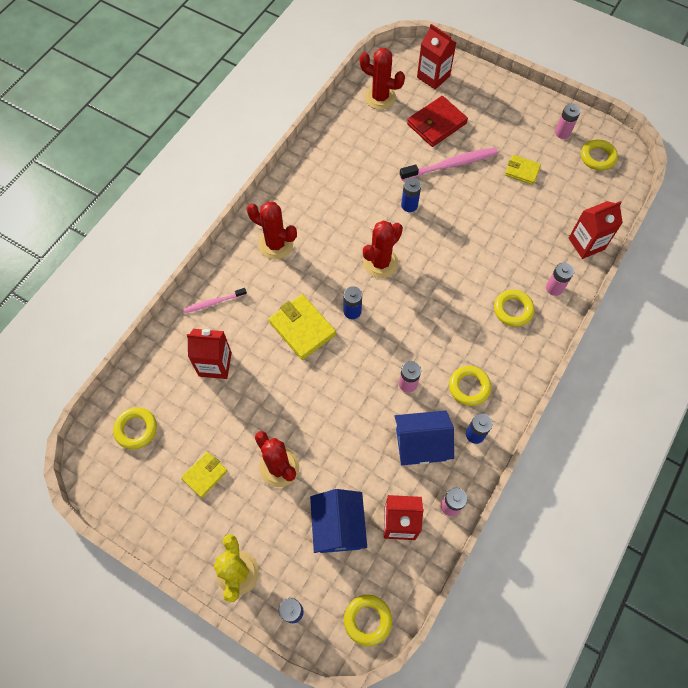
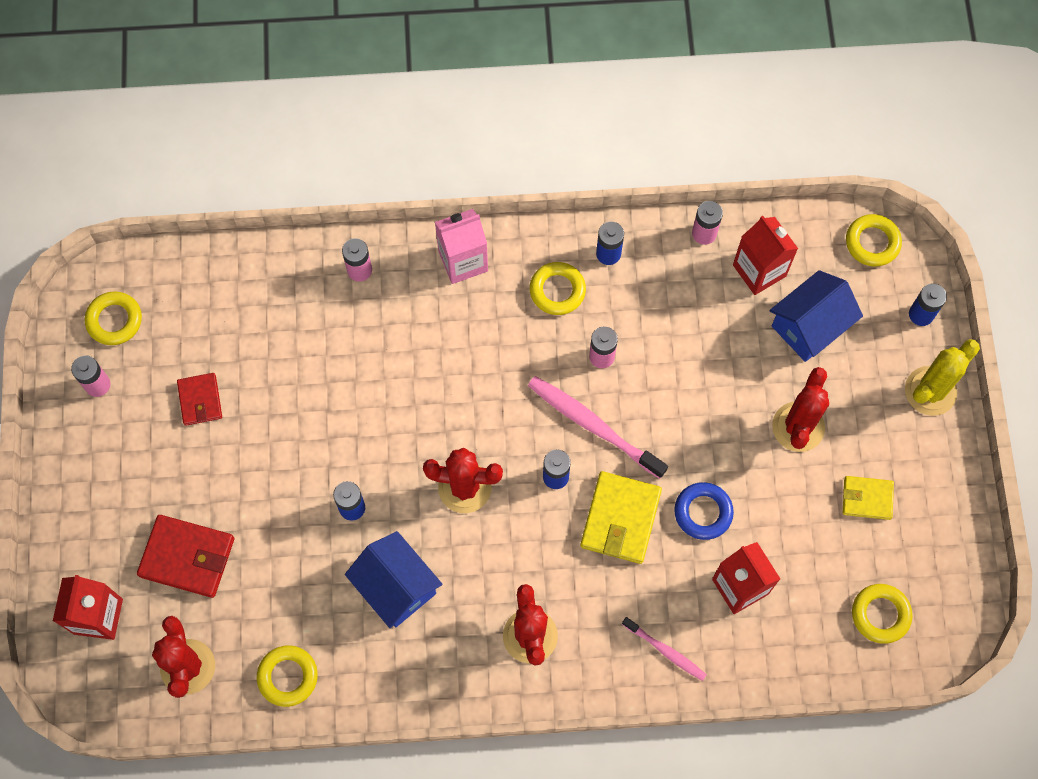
camera: 125 degrees left, 5 degrees up
(271, 374) = (703, 512): none -> blue ring
(421, 444) = (661, 300): blue house -> blue house (396, 587)
(450, 165) = (249, 495): pink toothbrush -> pink toothbrush (593, 425)
(513, 310) = (423, 299): yellow ring -> yellow ring (288, 677)
(522, 171) = (200, 400): yellow wallet -> red wallet
(524, 346) = (463, 261): none -> pink carton
(586, 244) = (268, 267): red carton -> none

